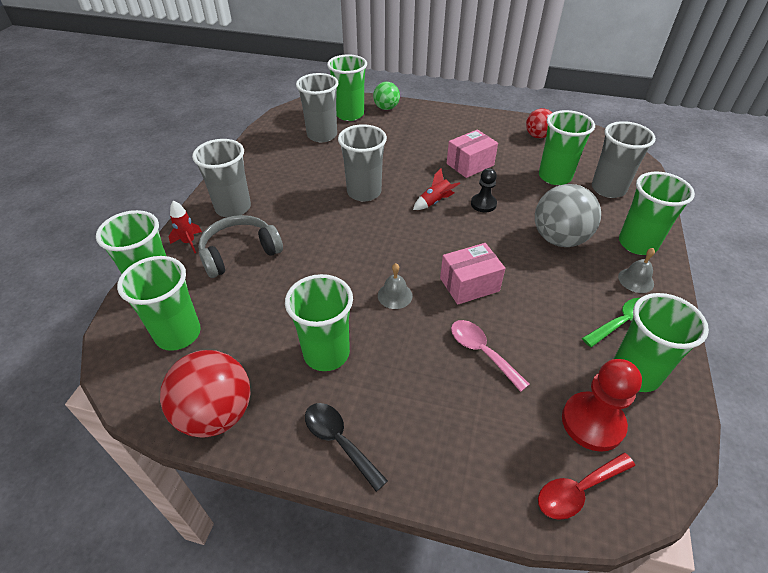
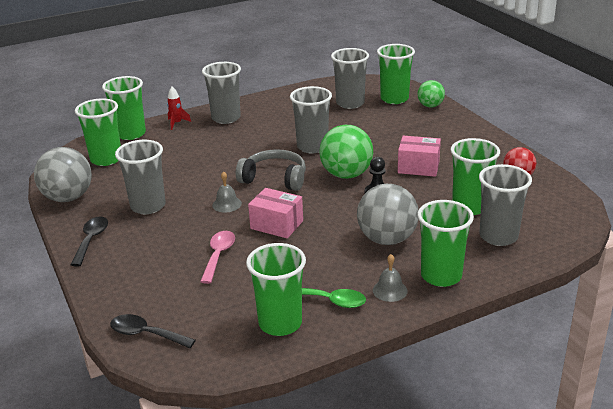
camera: 50 degrees right, 15 degrees down
(216, 414) = (68, 198): red ball -> grey ball
(240, 253) = (190, 141): grey headphones -> grey headphones (274, 179)
(326, 353) = (148, 206): green cup -> grey cup
(435, 202) = (346, 175): red rocket -> green ball
(578, 490) = (146, 334): red spoon -> black spoon
(592, 422) = (209, 321): red pawn -> none

